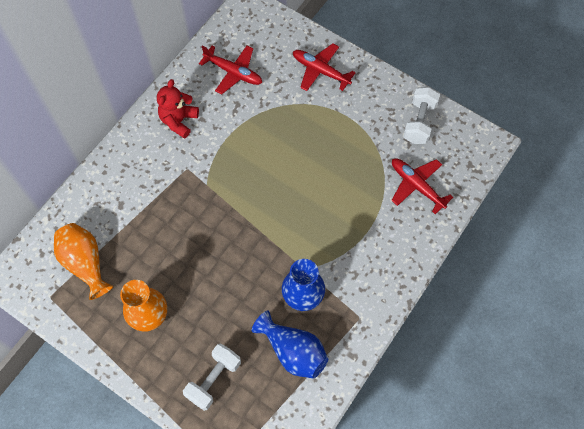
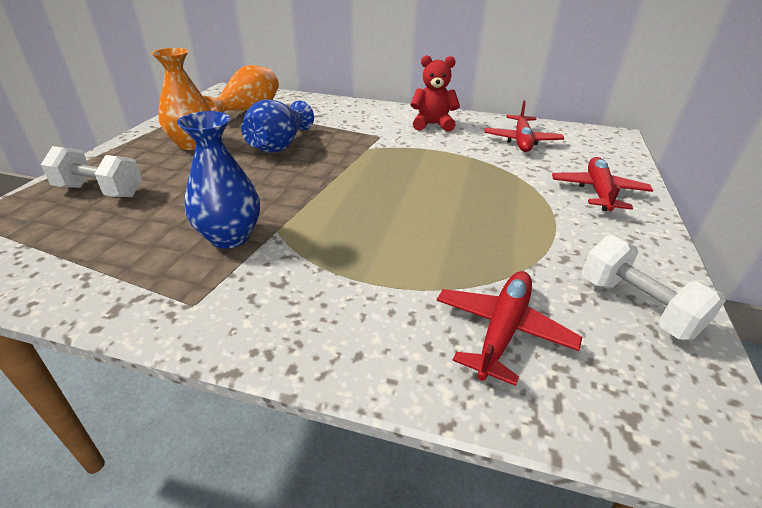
camera: 70 degrees right, 30 degrees down
(293, 351) = (132, 244): blue vase -> blue vase (279, 145)
(419, 122) = (636, 306): white dumbbell -> white dumbbell turned 60 degrees clockwise

